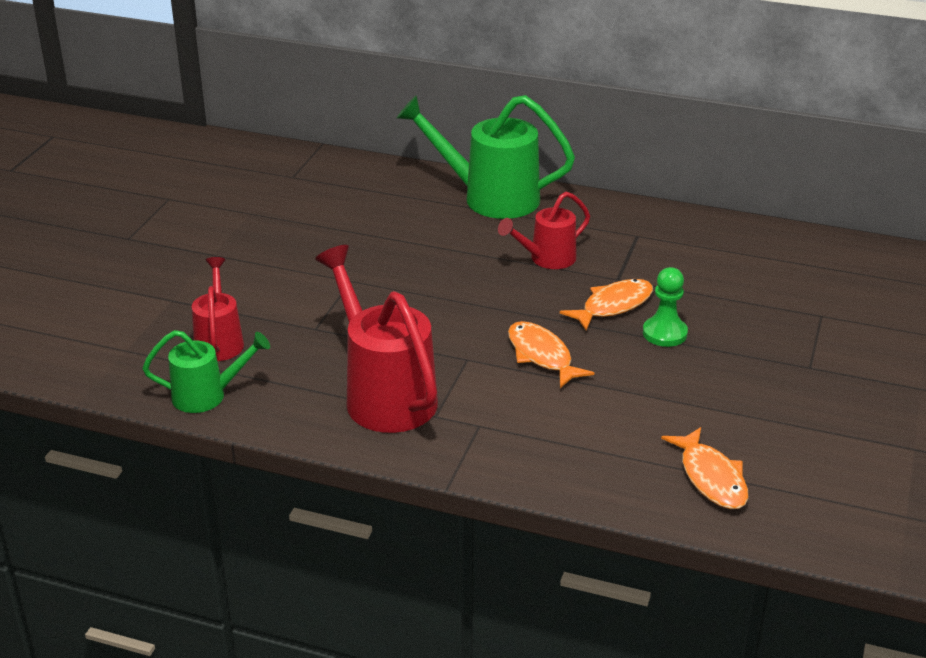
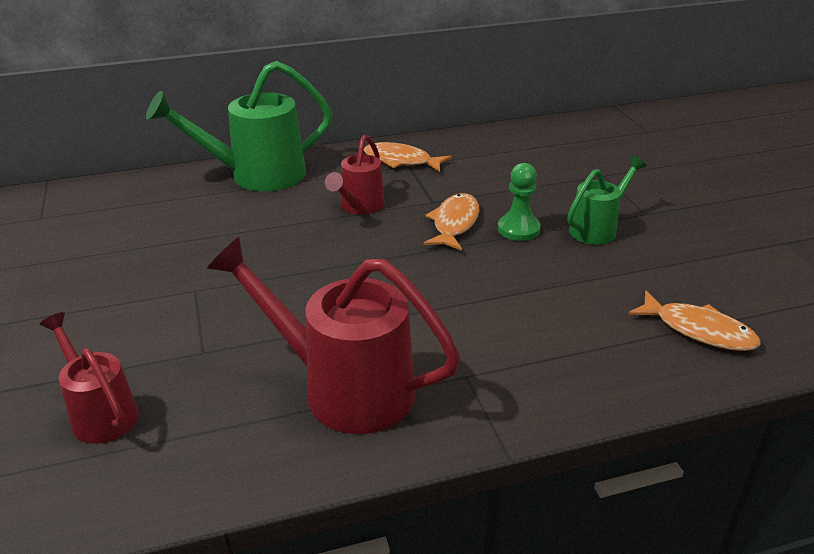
camera: 35 degrees left, 0 degrees up
(207, 396) = (142, 486): green watering can -> green watering can (597, 229)
(541, 356) = (446, 287): orange fish -> orange fish (401, 161)

